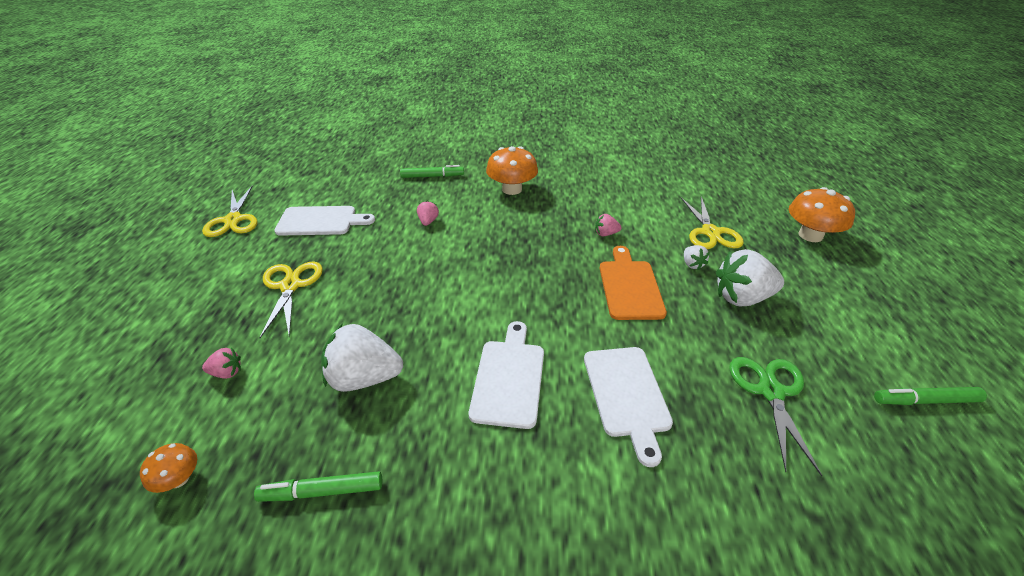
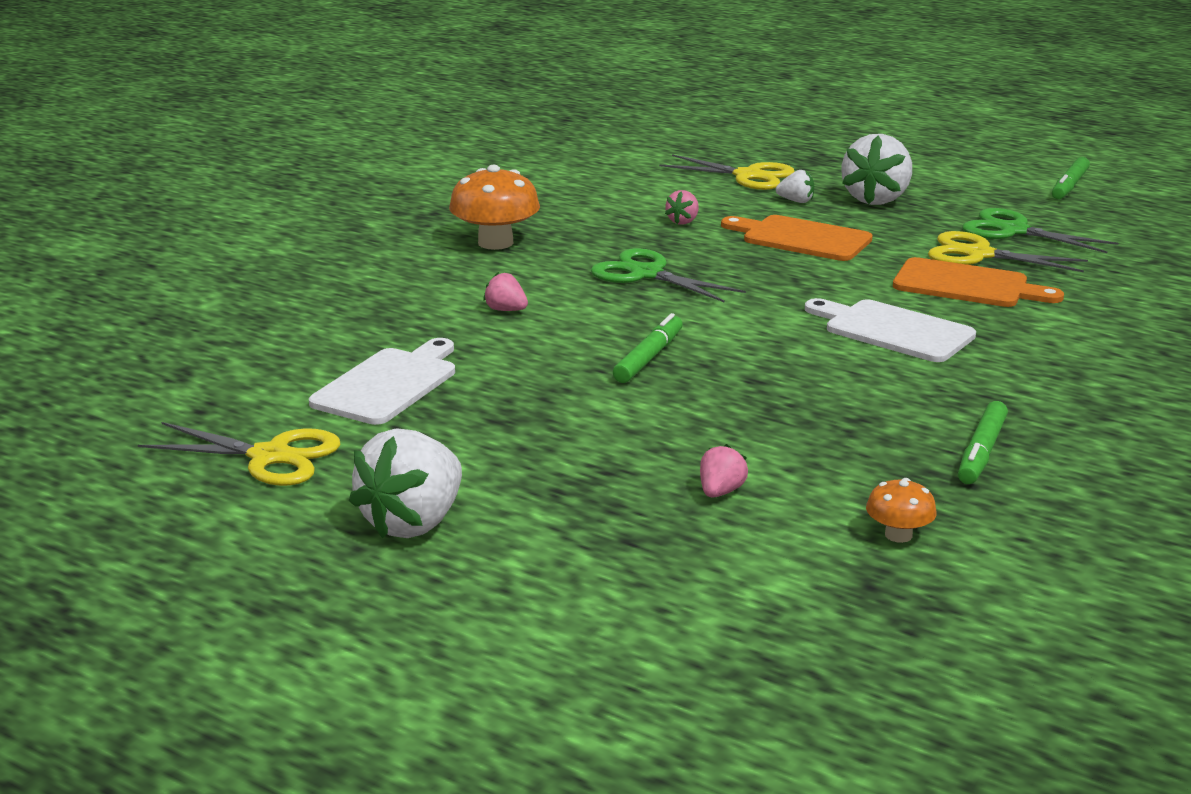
camera: 60 degrees left, 15 degrees down
(290, 286) = (556, 428): yellow scissors -> yellow scissors (979, 254)
(364, 378) = (818, 405): white strawberry -> white strawberry (413, 523)
(432, 176) = (369, 283): green marker -> green marker (648, 358)
(513, 247) = (646, 274): none -> green scissors
(627, 395) = (967, 285): white cutting board -> orange cutting board
(810, 235) = (809, 140): orange mushroom -> none

